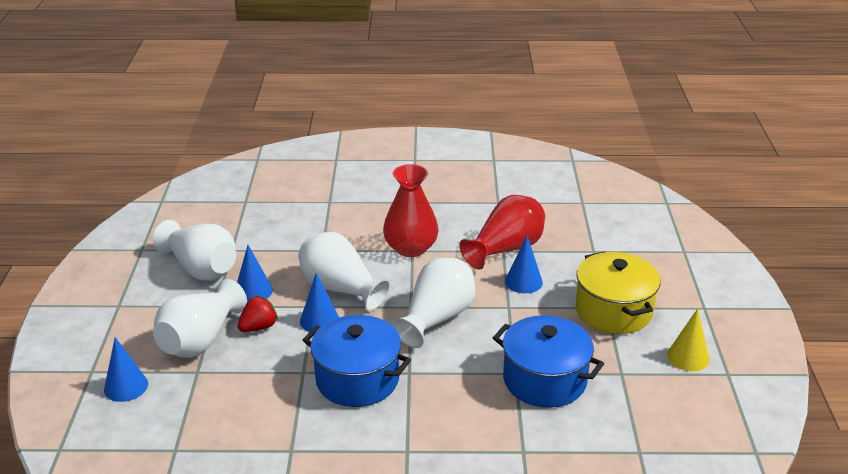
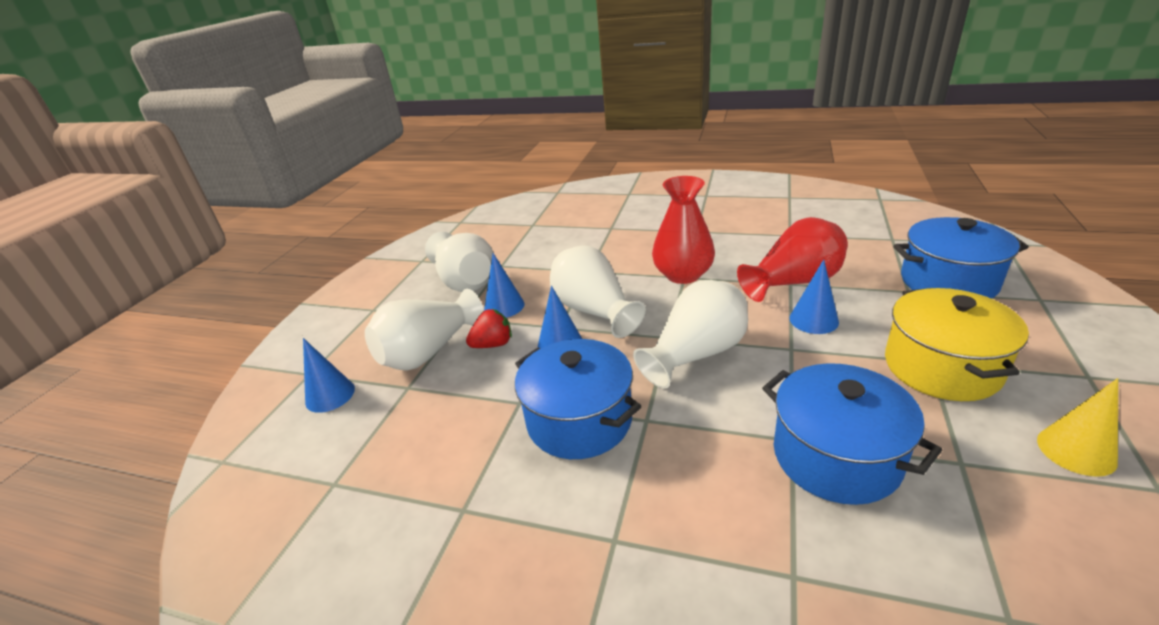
camera: 20 degrees right, 0 degrees up
(622, 241) = (948, 282): none -> blue pot

